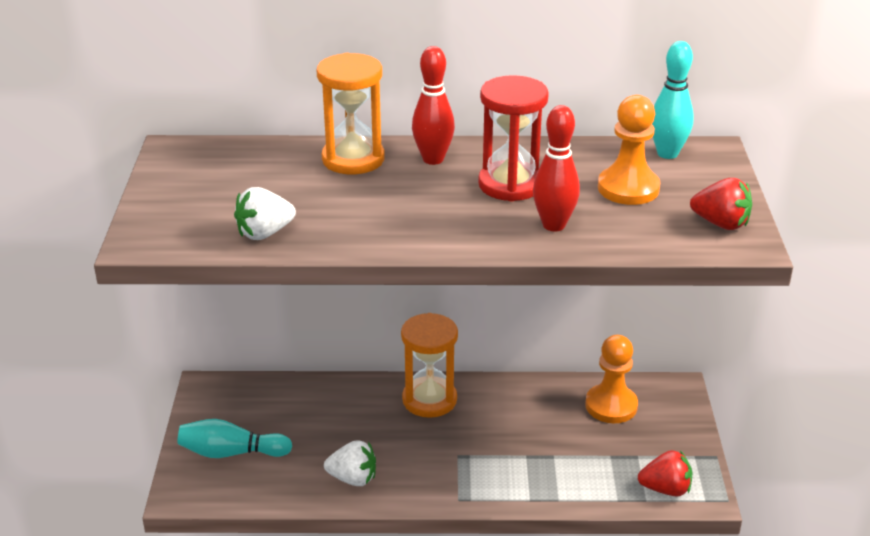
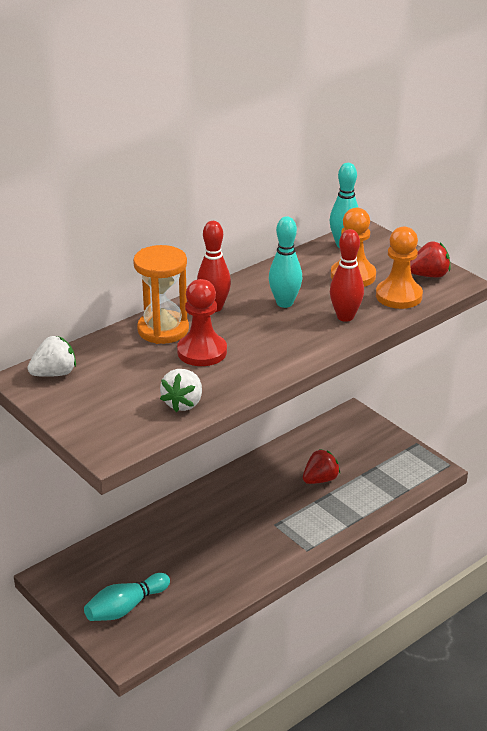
camera: 40 degrees left, 0 degrees up
(353, 478) = (228, 576): white strawberry -> white strawberry (54, 373)
(356, 195) = (202, 352): none -> red pawn
(429, 400) = (215, 500): orange hourglass -> none
(510, 184) = (284, 303): red hourglass -> turquoise bowling pin
(611, 406) = (327, 444): orange pawn -> orange pawn (398, 296)
(665, 489) = (412, 477): red strawberry -> red strawberry (320, 479)

